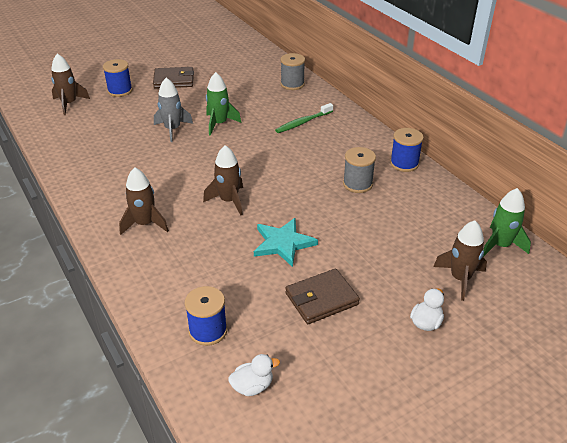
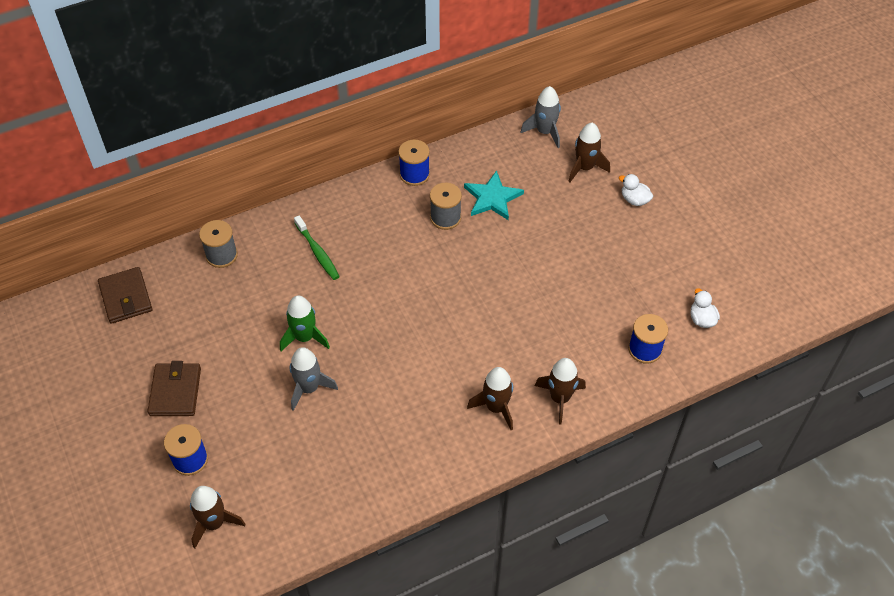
camera: 85 degrees left, 15 degrees up
(229, 201) = (463, 330): brown rocket -> brown rocket (560, 398)
(283, 243) = (534, 287): turquoise star -> turquoise star (492, 198)
(321, 299) = (607, 265): brown wallet -> brown wallet (126, 297)
(500, 245) = (545, 132): green rocket -> grey rocket

